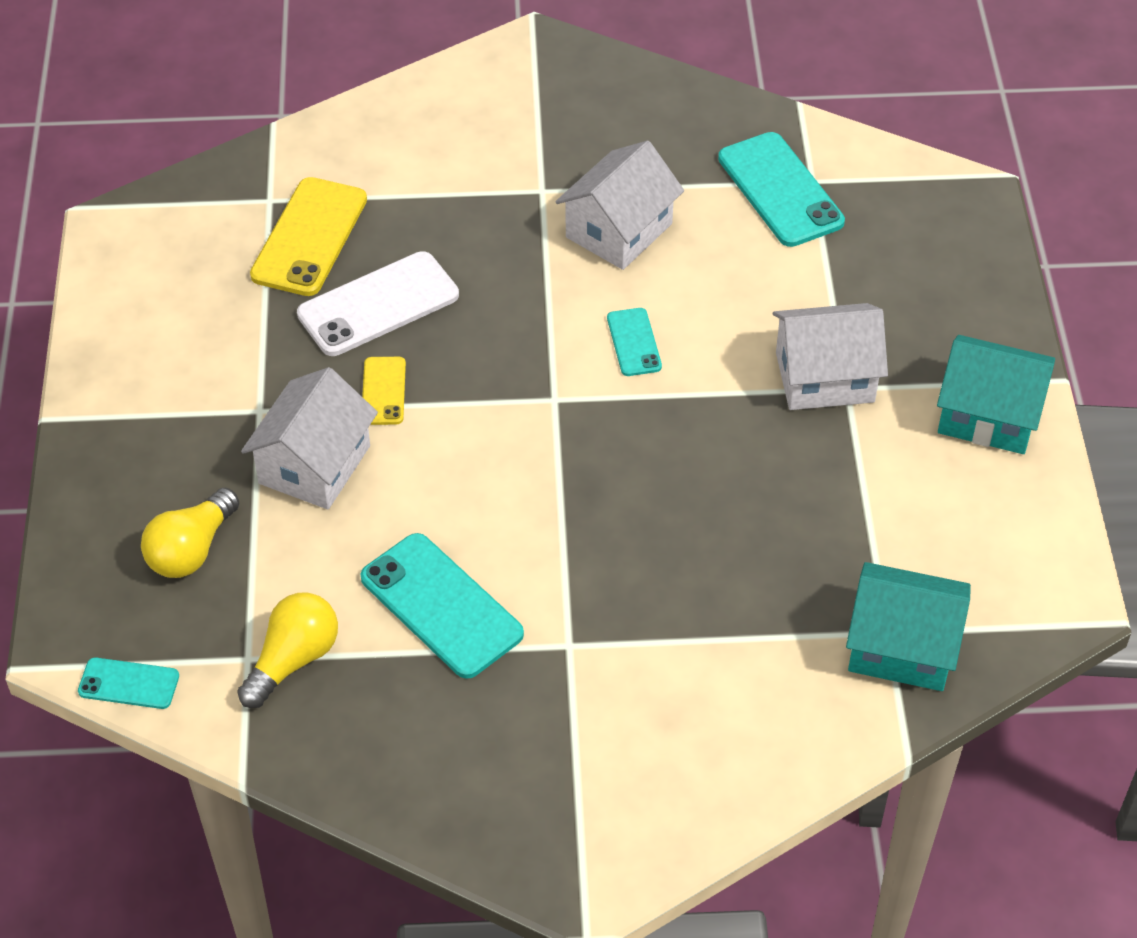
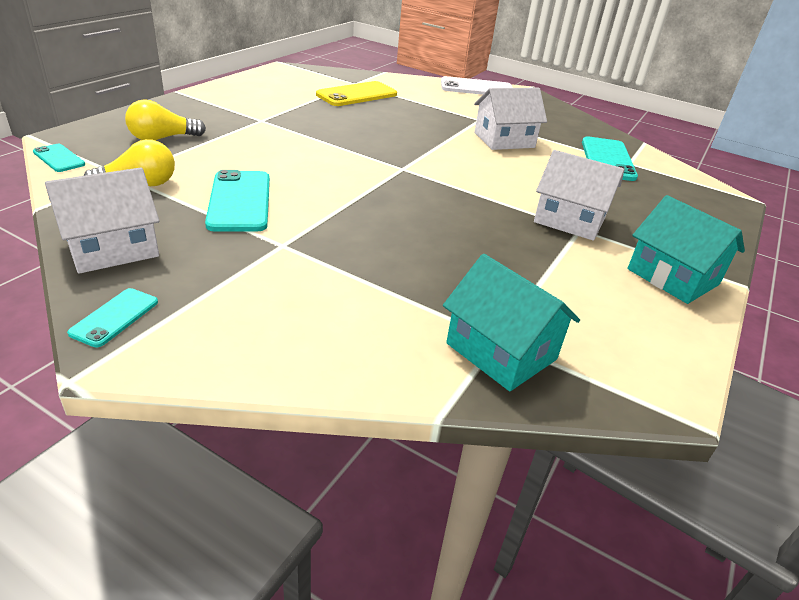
camera: 30 degrees right, 15 degrees down
(314, 464) = (258, 140): white house -> white house (113, 248)
(378, 305) = (359, 117): white phone -> white phone (476, 88)
(383, 391) = (323, 136): yellow phone -> none
(634, 342) = (469, 169): turquoise phone -> turquoise phone (115, 317)

